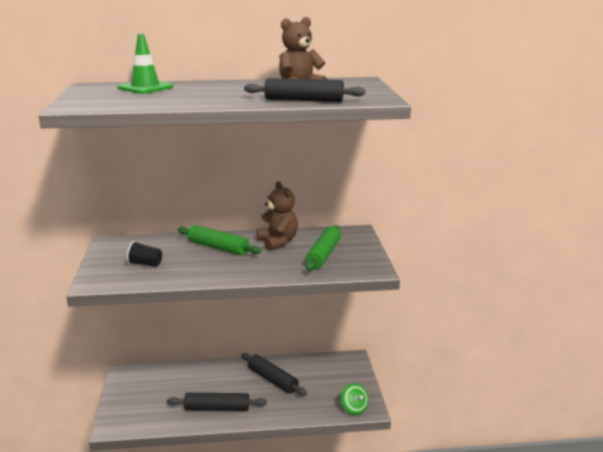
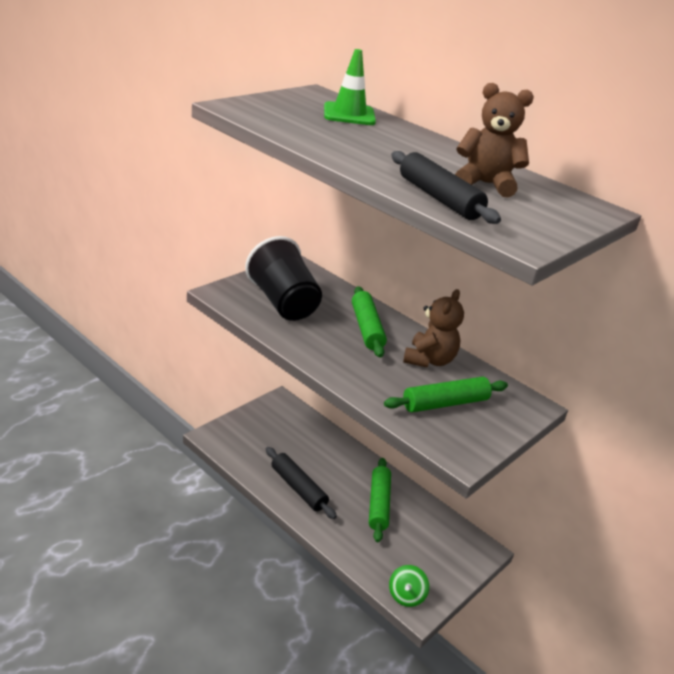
camera: 45 degrees right, 10 degrees up
(145, 264) = (283, 303): black cup -> black cup, size x2.24
(272, 380) = (378, 504): black rolling pin -> green rolling pin

